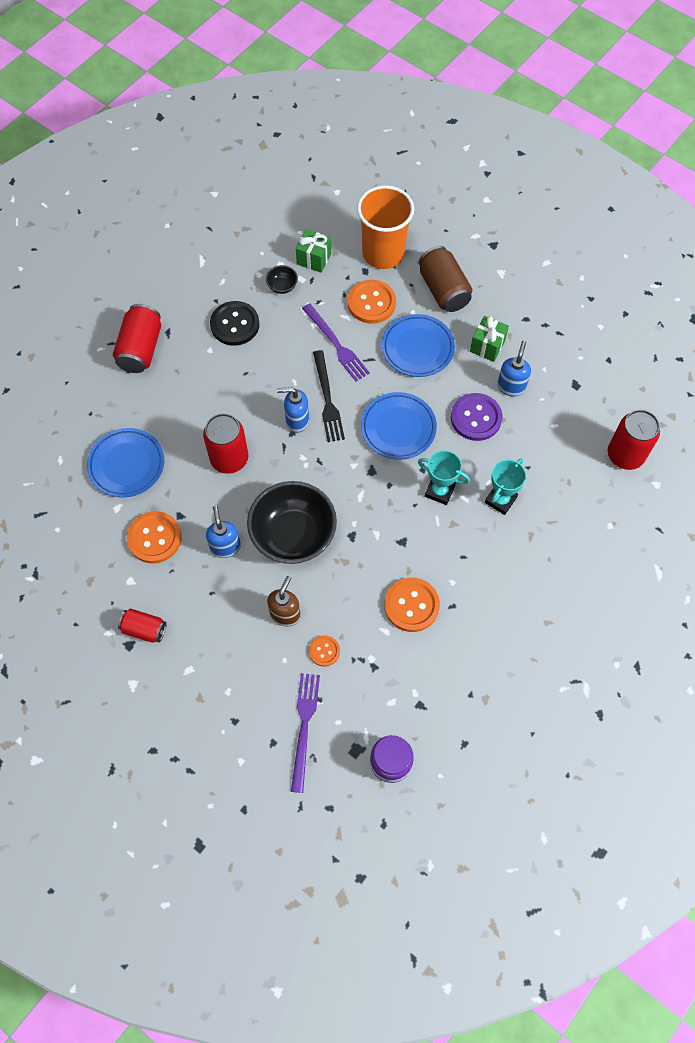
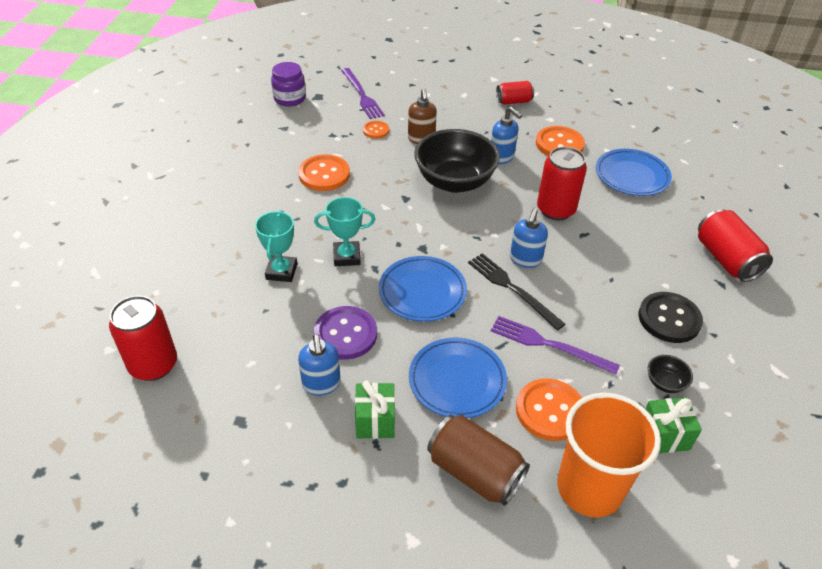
camera: 150 degrees right, 20 degrees down
(297, 420) = (525, 260): blue soap dispenser -> blue soap dispenser turned 135 degrees clockwise

